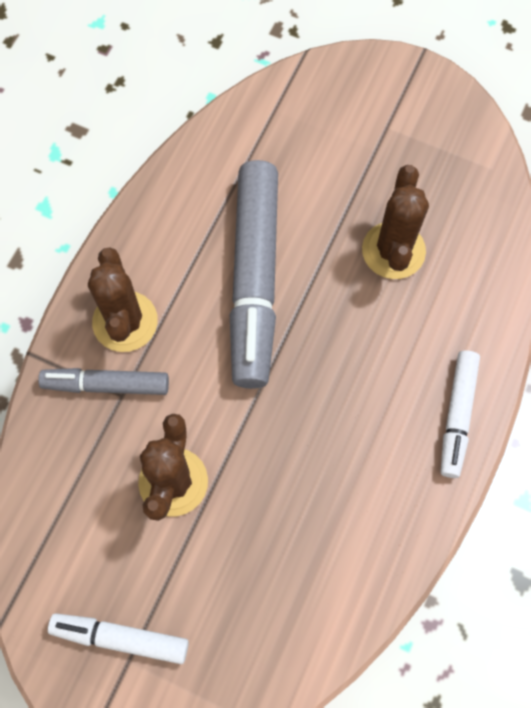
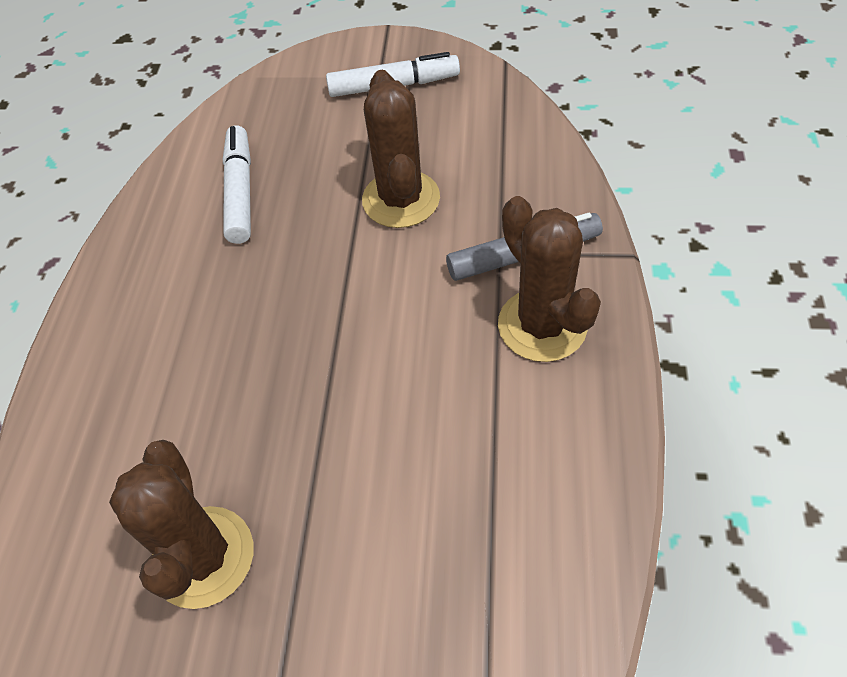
camera: 165 degrees right, 15 degrees down
(255, 279) = (397, 437): grey marker -> none
(457, 415) = (86, 367): white marker -> white marker (240, 192)

